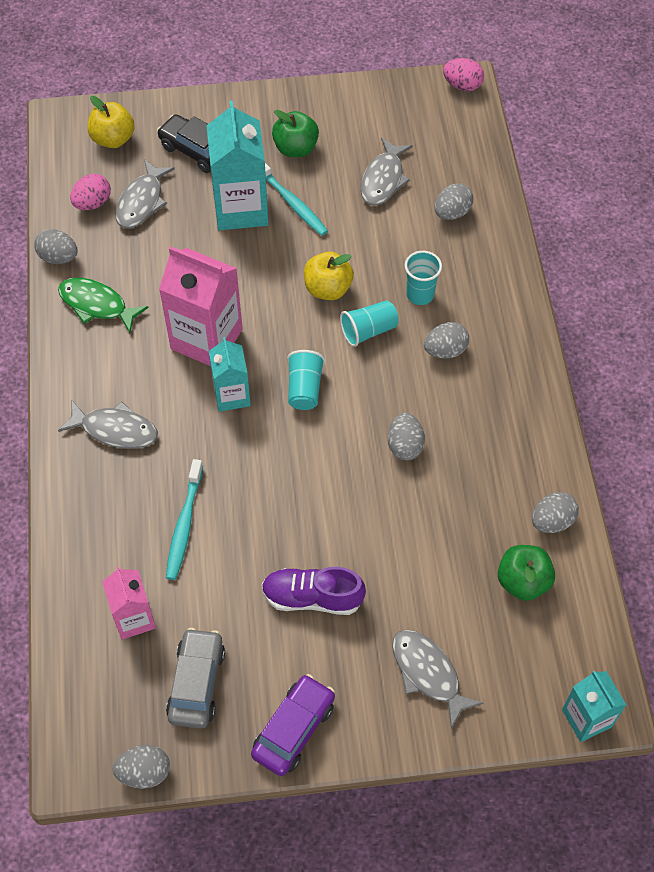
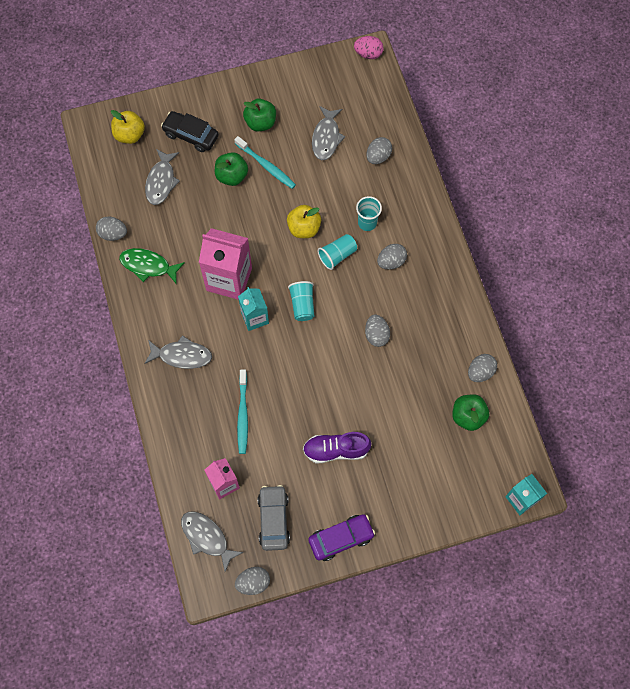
camera: 10 degrees left, 10 degrees up
(93, 203) = (127, 188): pink egg -> none
(241, 208) = (232, 176): turquoise carton -> green apple
(293, 729) = (341, 538): purple car -> purple car turned 45 degrees clockwise
(428, 673) = (418, 487): grey fish -> grey fish (207, 537)

